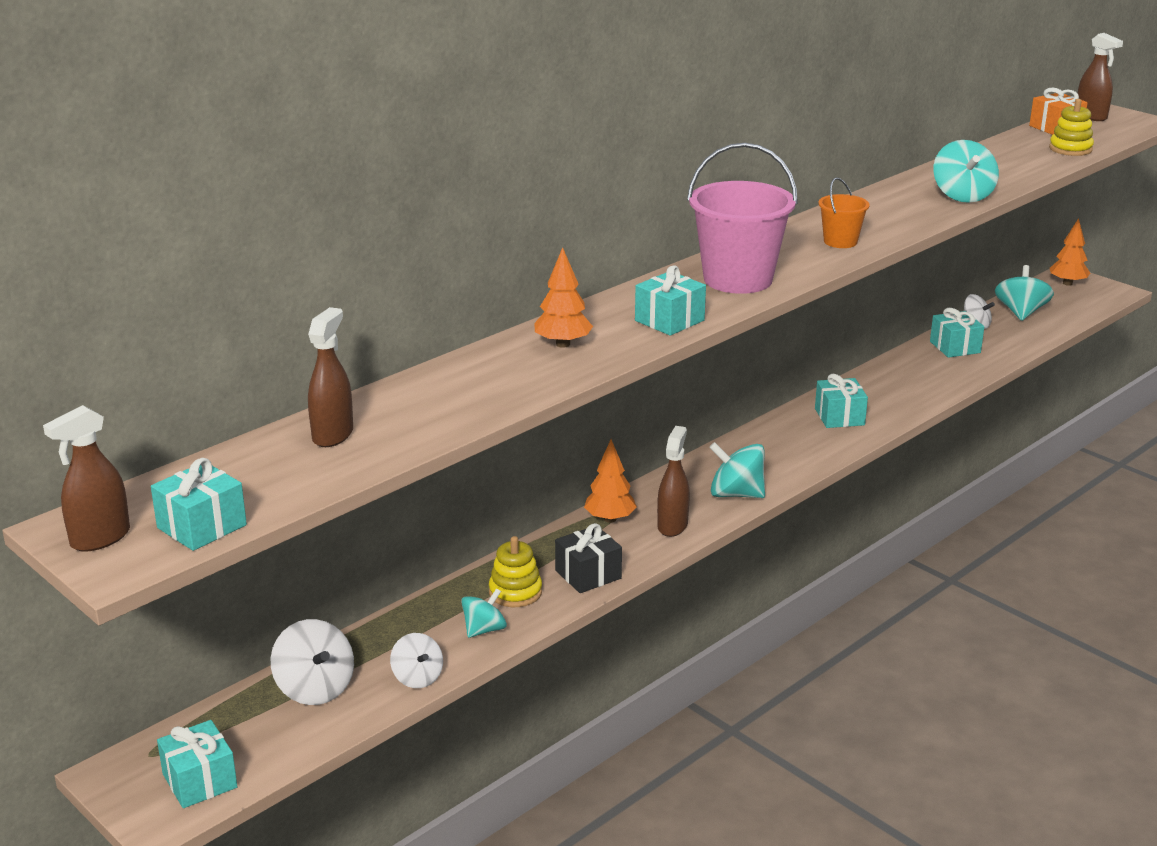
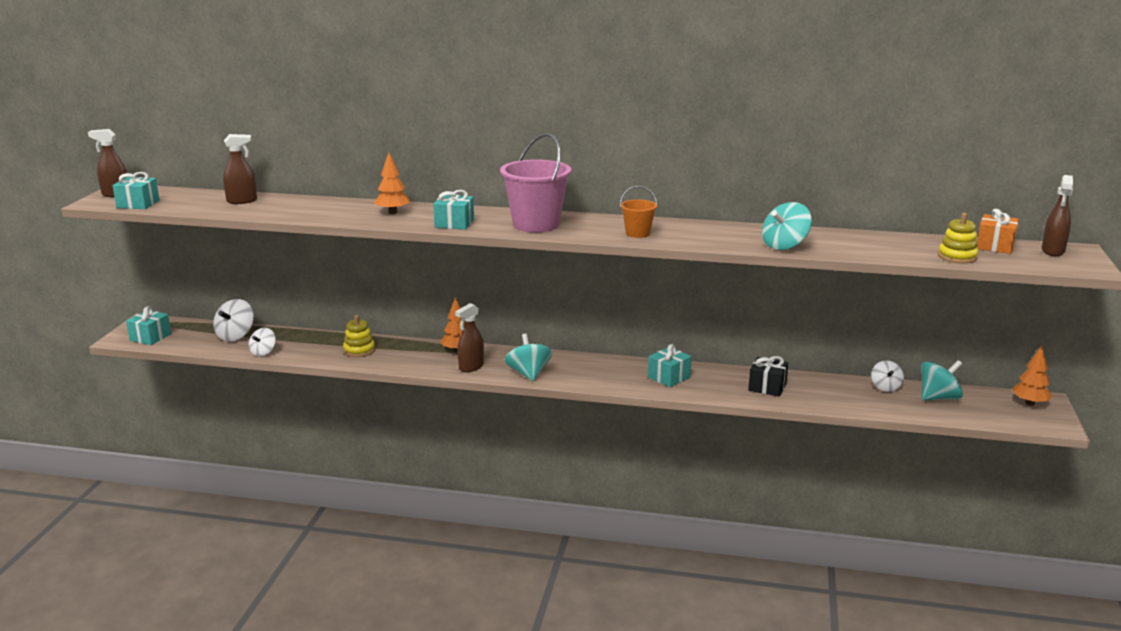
camera: 55 degrees right, 5 degrees down
(484, 629) = (318, 354): turquoise spinning top -> none
(588, 574) = (395, 361): black gift -> black gift (767, 387)
(672, 525) = (471, 367): brown spray bottle -> brown spray bottle turned 150 degrees clockwise
(955, 347) = (835, 388): turquoise gift -> none

